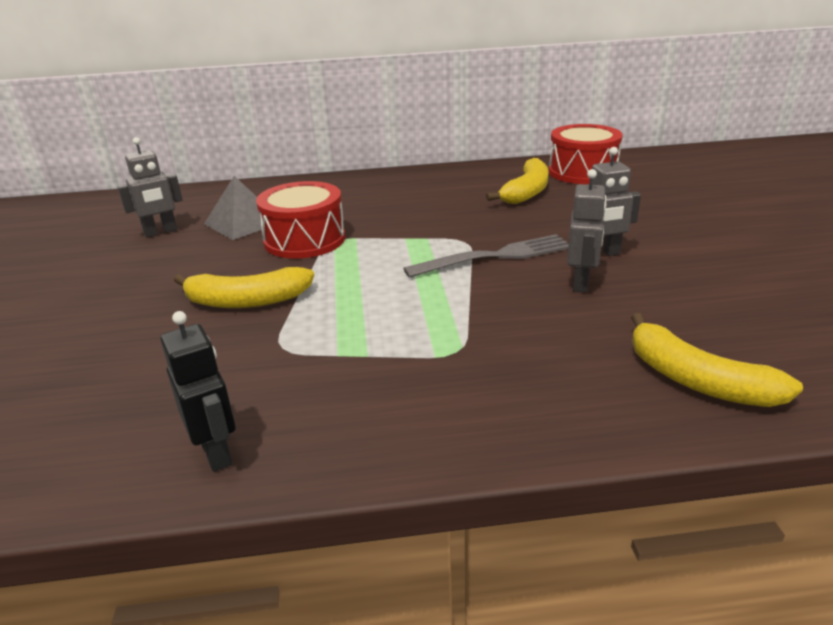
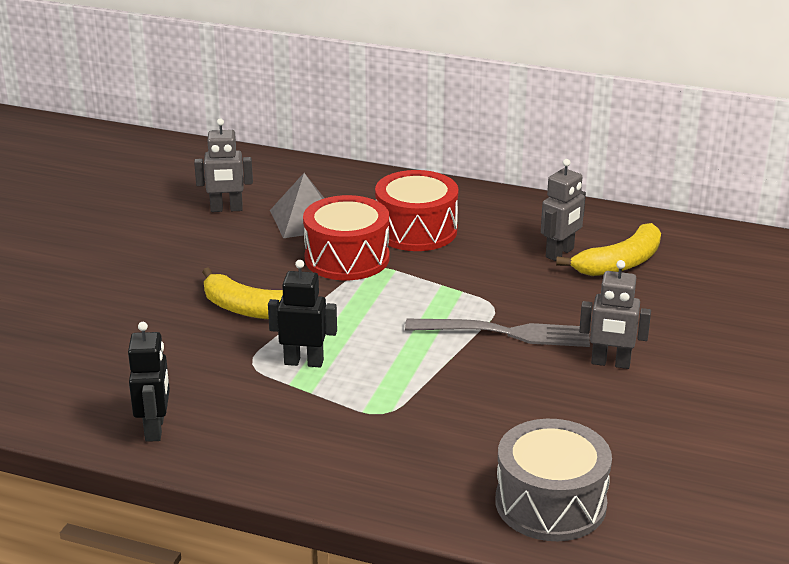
camera: 25 degrees right, 0 degrees up
(336, 330) = (304, 362): none -> black robot
(581, 283) = (555, 386): grey robot -> grey robot (560, 253)
(582, 172) = (714, 254): red drum -> red drum (416, 230)
(697, 380) = (550, 503): yellow banana -> grey drum

